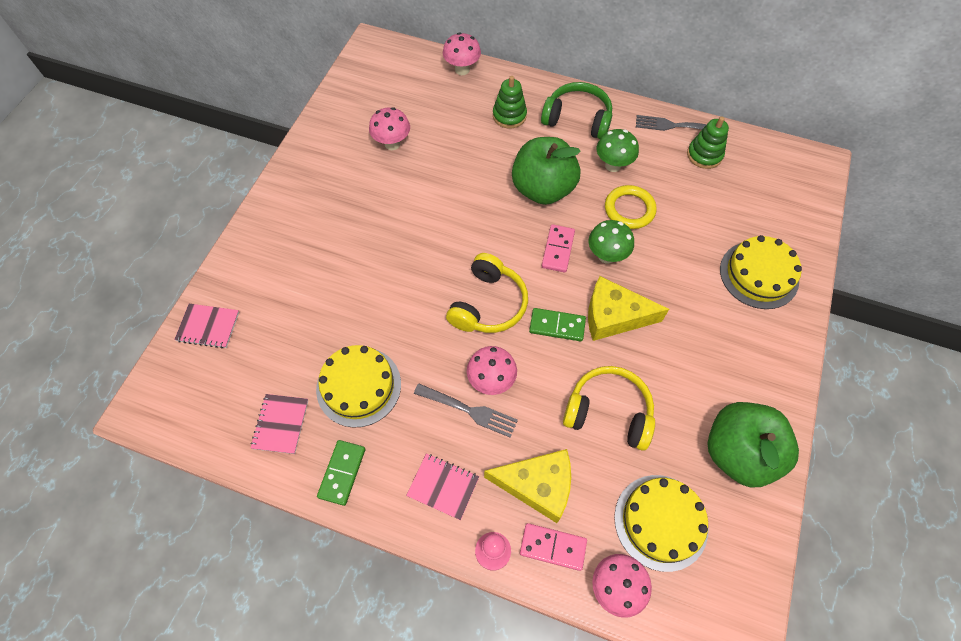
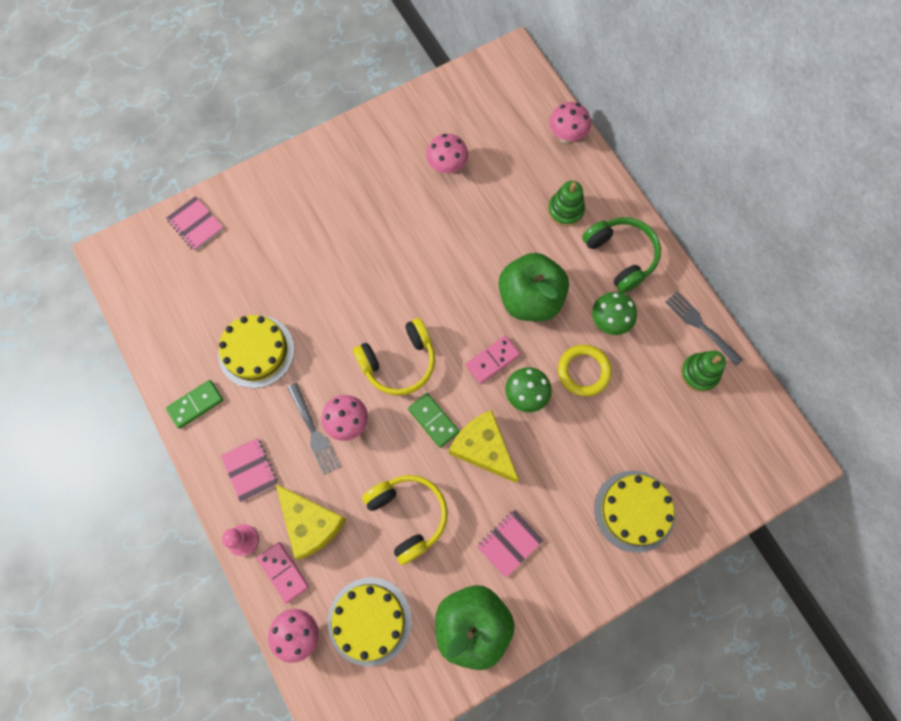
camera: 40 degrees right, 10 degrees up
(281, 424) = (185, 337): pink notebook -> pink notebook (510, 543)

